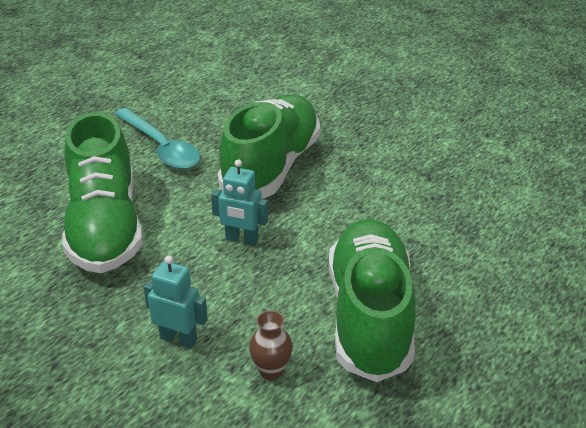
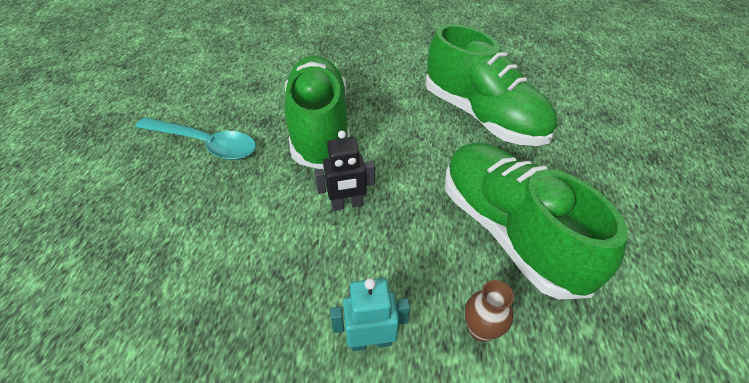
camera: 30 degrees left, 10 degrees up
(105, 227) = (204, 248): green shoe -> green shoe (483, 116)
(241, 239) = (347, 204): turquoise robot -> black robot

